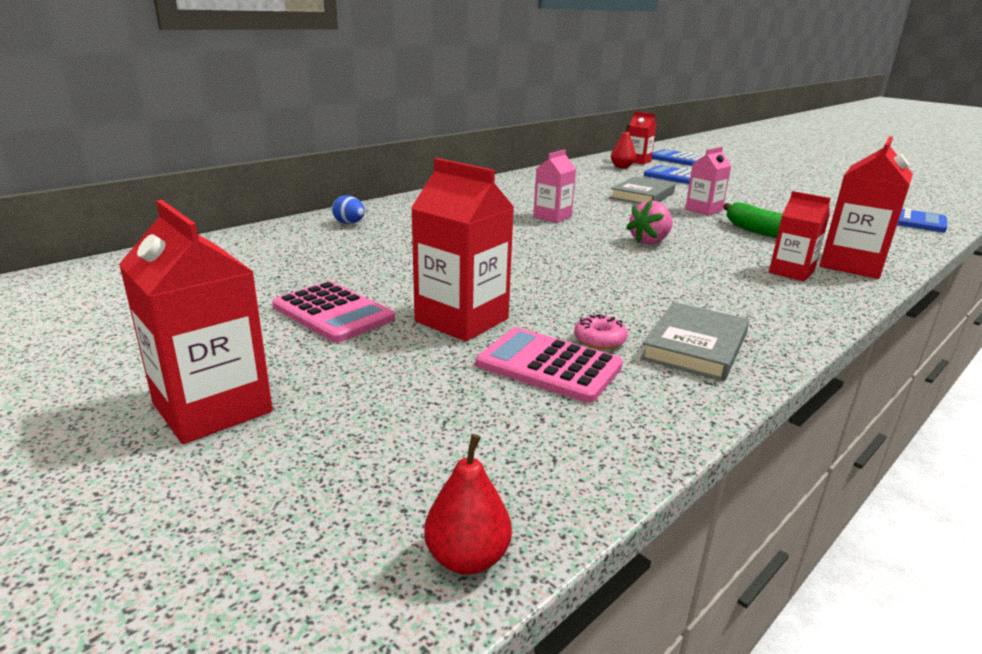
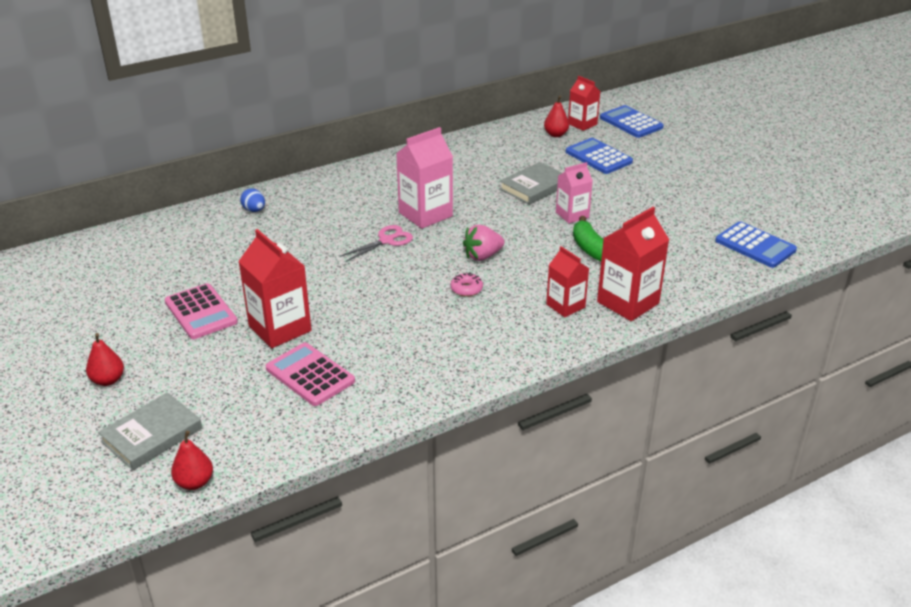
camera: 15 degrees right, 10 degrees up
(212, 408) = (108, 380): red carton -> red pear
(529, 237) = (386, 241): none -> pink scissors
(552, 217) = (425, 214): pink carton -> pink carton, size x1.60
(599, 340) = (358, 357): pink donut -> pink donut (466, 289)
(695, 346) = (417, 371): grey book -> grey book (152, 435)

